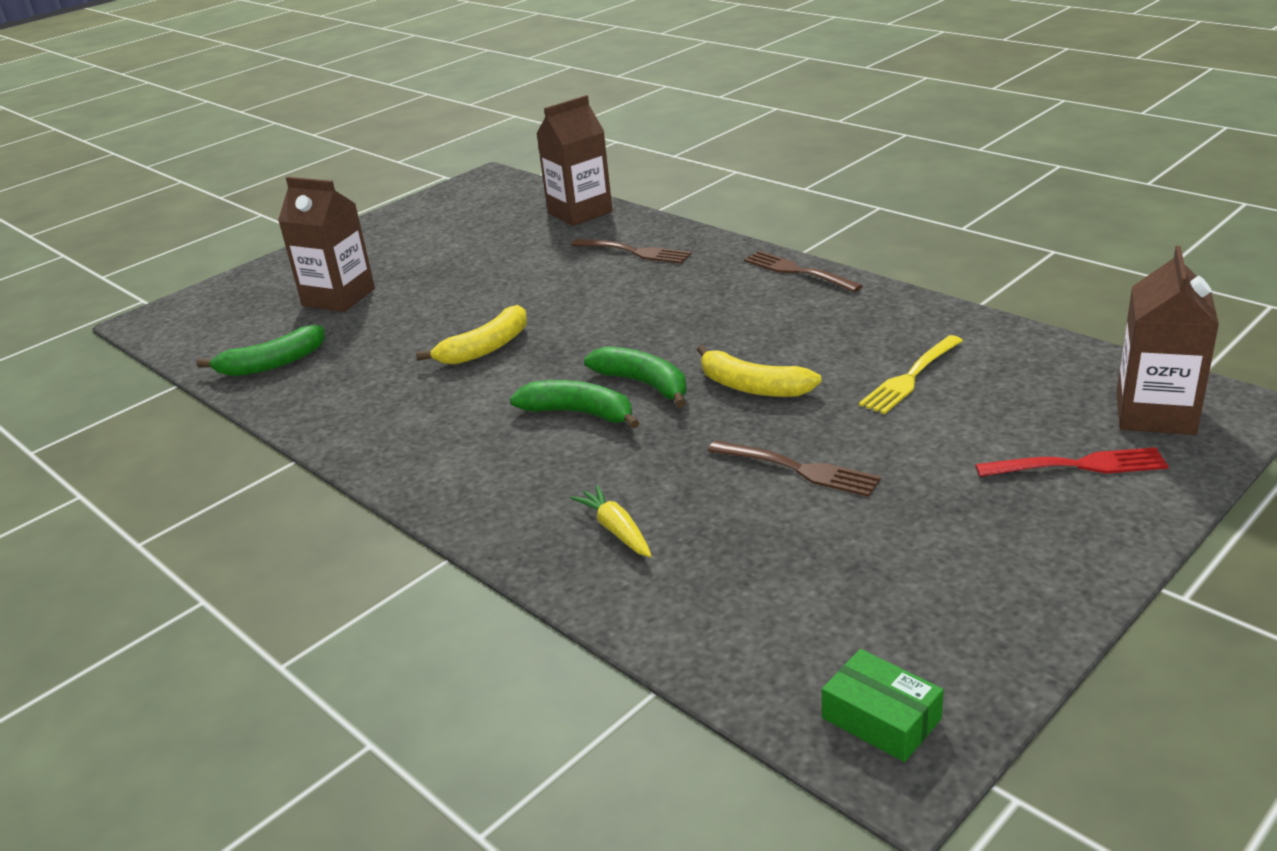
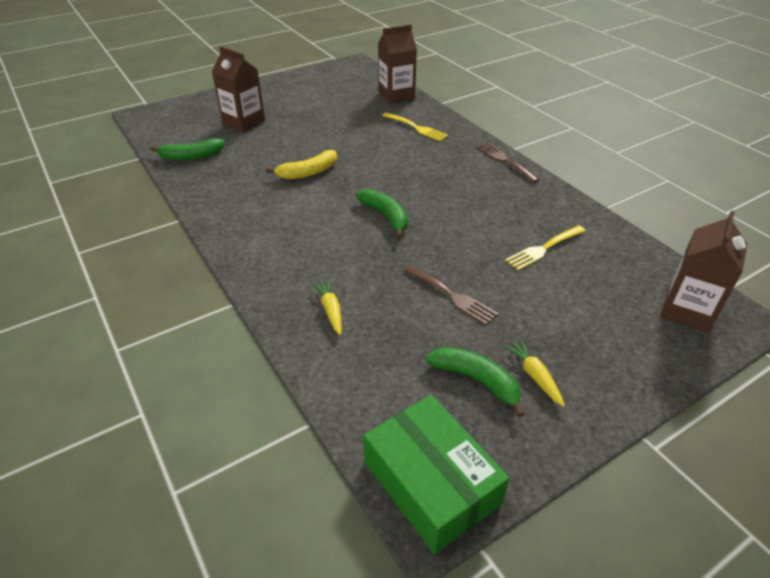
camera: 10 degrees right, 10 degrees up
(579, 413) = (342, 227): green banana -> green banana (476, 380)
(633, 252) = (416, 127): brown fork -> yellow fork
(752, 387) = (447, 233): yellow banana -> none
(881, 718) = (431, 483): green box -> green box, size x1.93
(971, 546) = (534, 376): none -> yellow carrot
(1077, 466) = (622, 336): red fork -> none

